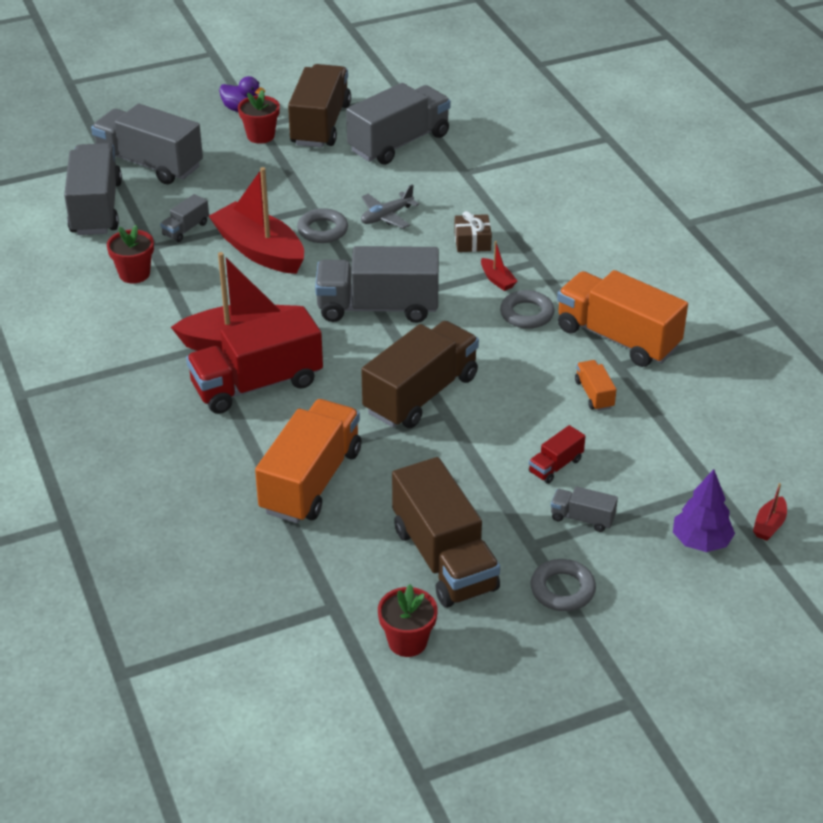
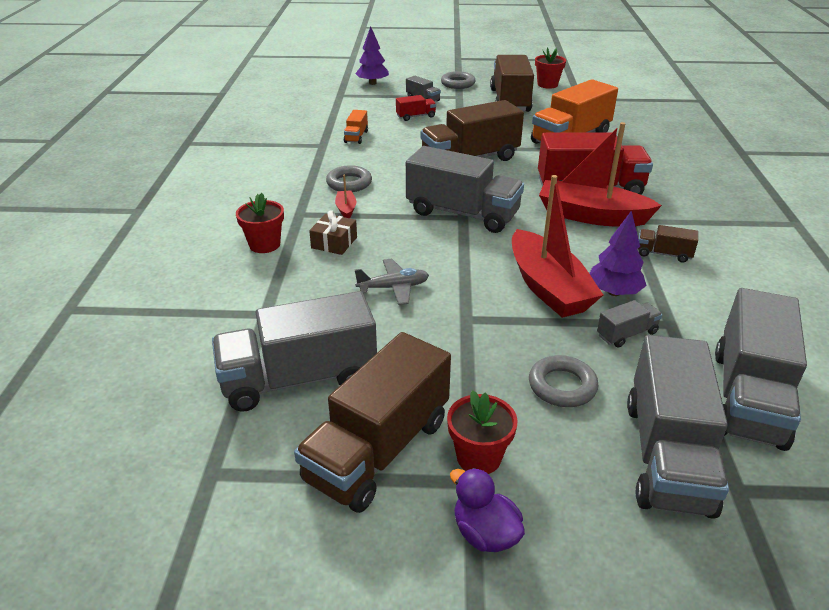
camera: 155 degrees left, 5 degrees down
(134, 274) = (692, 298): red flower pot -> red flower pot (264, 245)
(149, 164) = (667, 455): grey truck -> grey truck turned 45 degrees clockwise
(163, 313) = (663, 254): none -> brown truck
(202, 261) = (614, 292): none -> purple tree
(322, 230) = (470, 291): grey ring -> grey ring (562, 386)
(617, 338) = (303, 157): orange truck -> none
(769, 525) = (332, 81): red boat -> none

